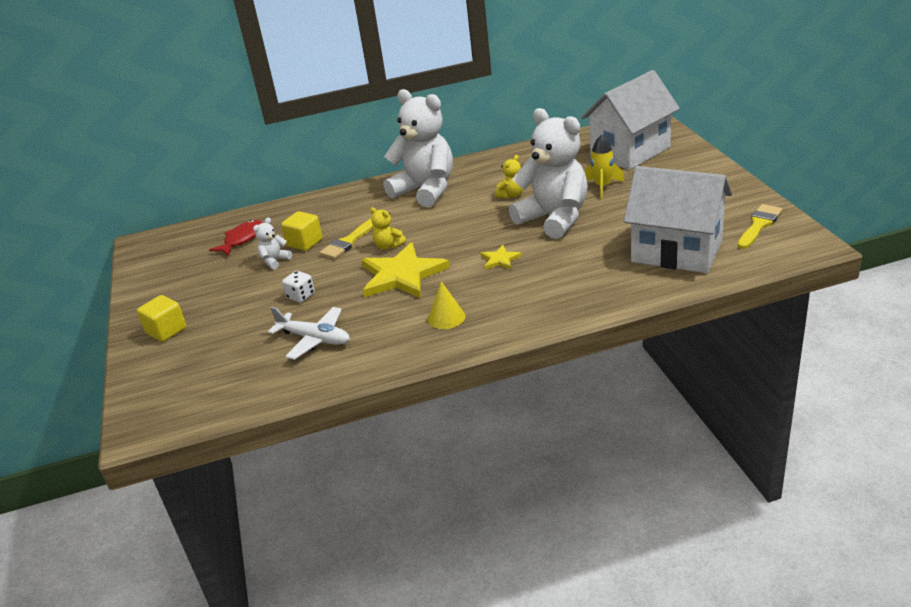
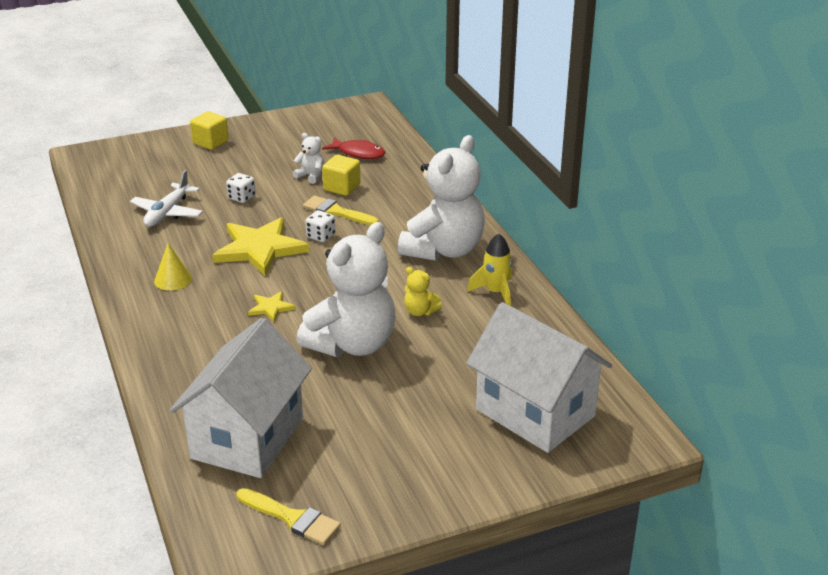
camera: 80 degrees right, 0 degrees up
(388, 246) = (321, 236): yellow teddy bear -> white dice
(602, 187) = (429, 384): yellow rocket -> yellow rocket (495, 292)

